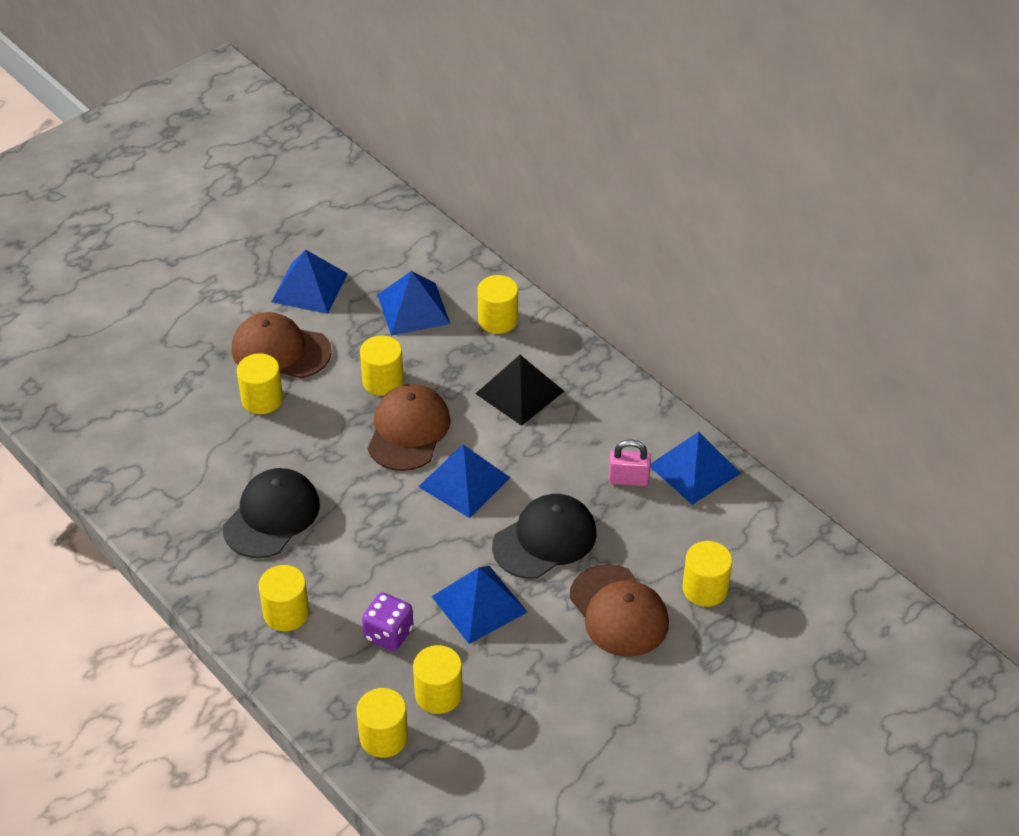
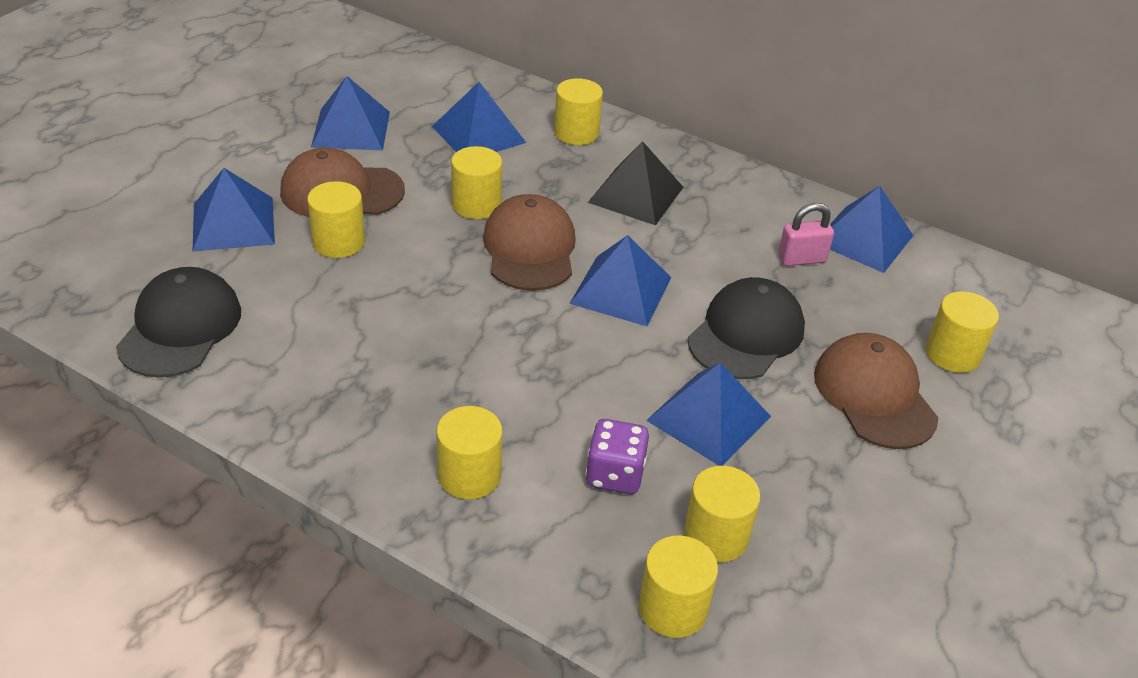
camera: 20 degrees left, 5 degrees down
(188, 368) = (233, 223): none -> blue pyramid
(271, 516) = (402, 365): black cap -> black cap (180, 328)
(618, 611) = (874, 395): brown cap -> brown cap turned 150 degrees counterclockwise

